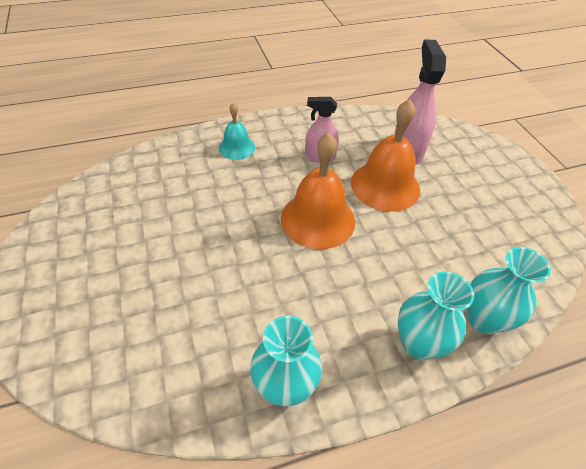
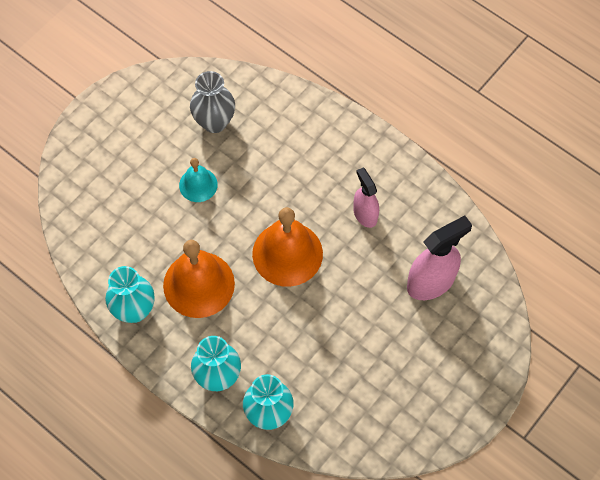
camera: 60 degrees right, 15 degrees up
(141, 203) = (214, 122): none -> grey vase
(236, 147) = (326, 143): turquoise bell -> turquoise bell (198, 185)
(385, 185) = (366, 285): orange bell -> orange bell (199, 284)

